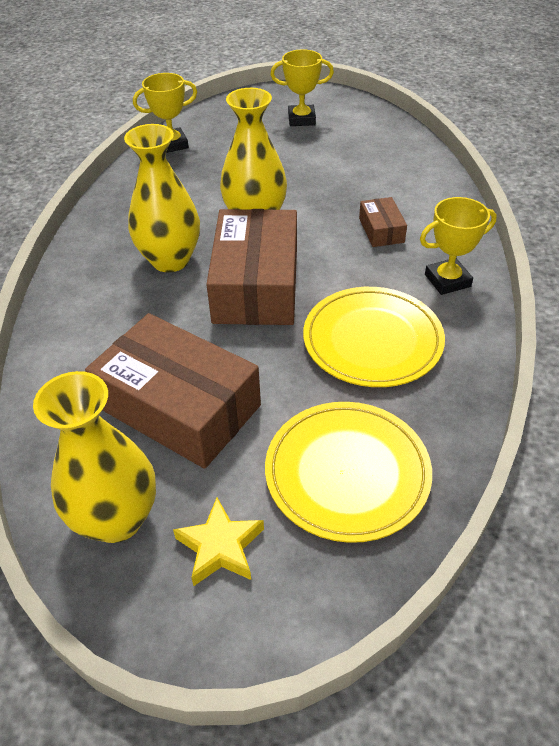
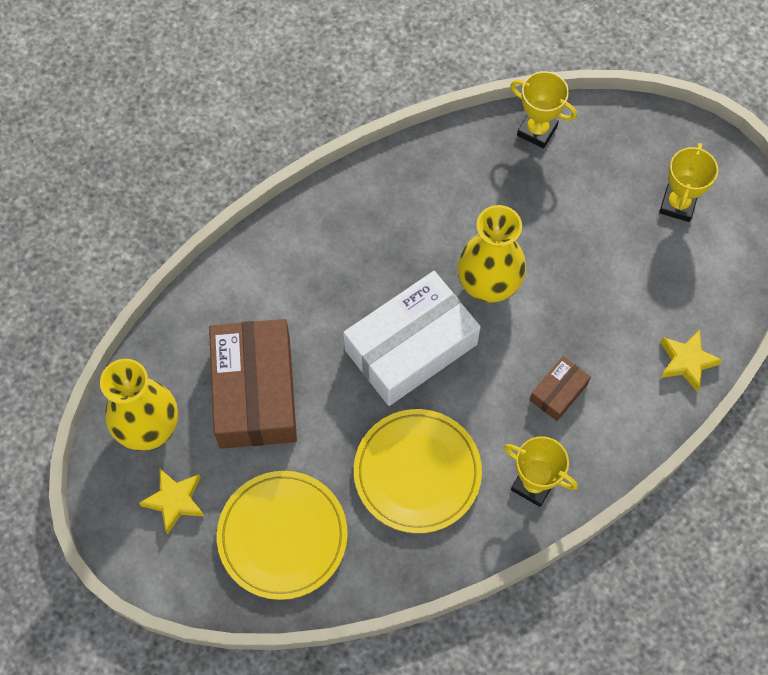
camera: 50 degrees right, 20 degrees up
(170, 260) = (387, 263): yellow vase -> none
(256, 285) = (411, 347): brown box -> white box
(301, 119) = (677, 204): yellow trophy -> yellow trophy turned 60 degrees clockwise
(419, 166) = (686, 361): none -> yellow star

